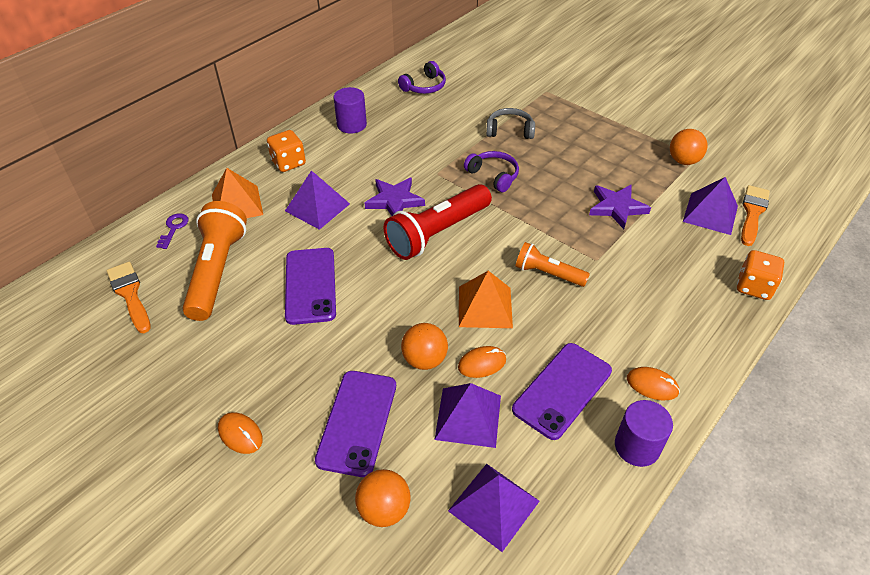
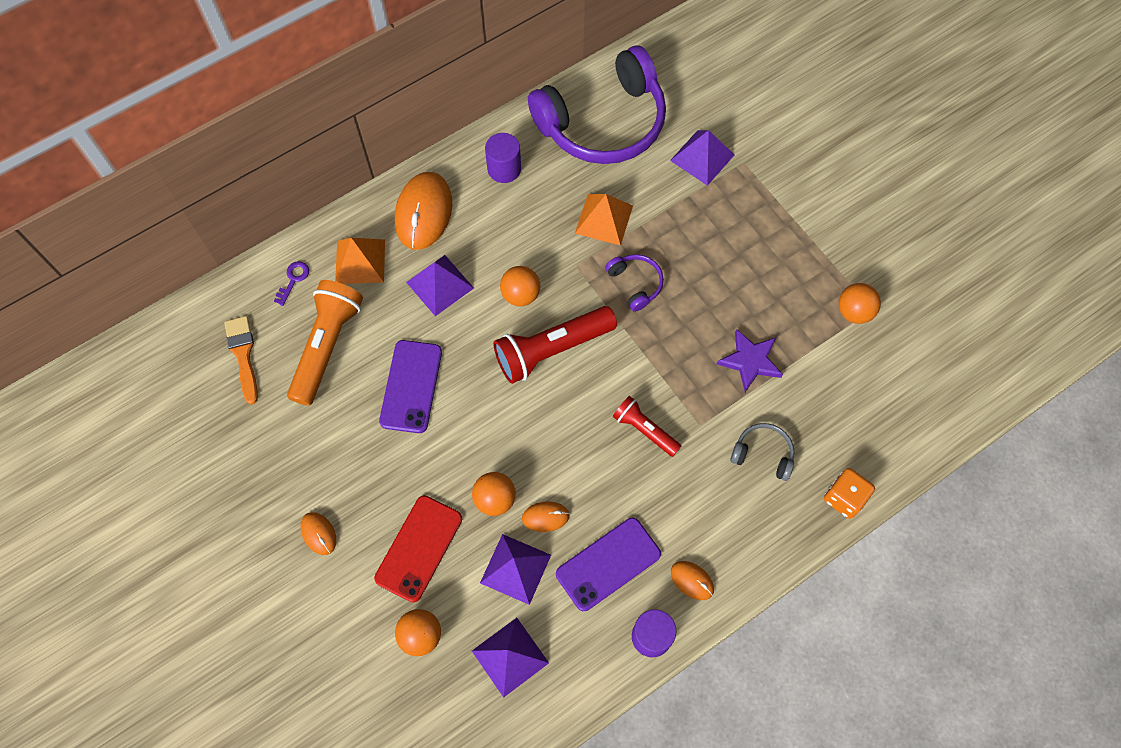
camera: 15 degrees right, 20 degrees up
(288, 163) = (423, 212): orange dice -> orange mouse
(357, 422) = (419, 548): purple phone -> red phone
(394, 200) = (520, 295): purple star -> orange ball
(424, 86) = (603, 122): purple headphones -> purple headphones, size x2.40
(485, 307) = (569, 454): orange pyramid -> orange pyramid (603, 219)
(509, 130) = (677, 218): grey headphones -> grey headphones (763, 454)
(548, 274) = (644, 430): orange flashlight -> red flashlight
(710, 213) = (847, 393): purple pyramid -> purple pyramid (702, 157)
(752, 213) = (893, 404): orange brush -> none

